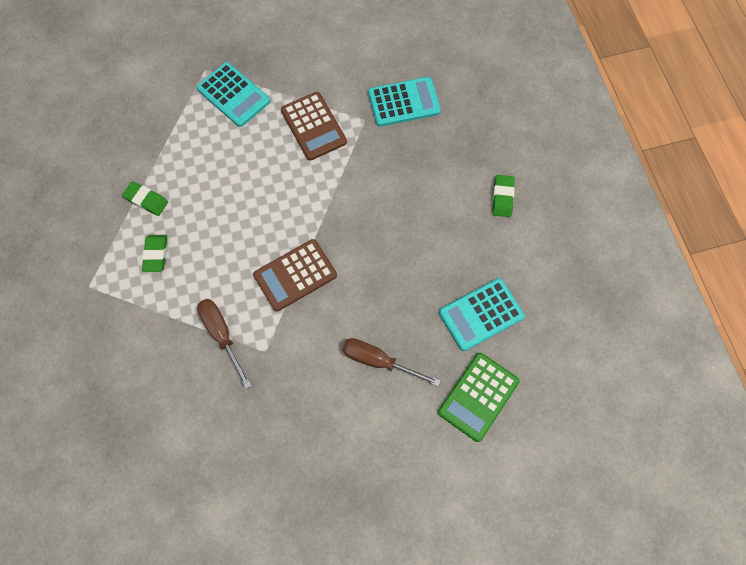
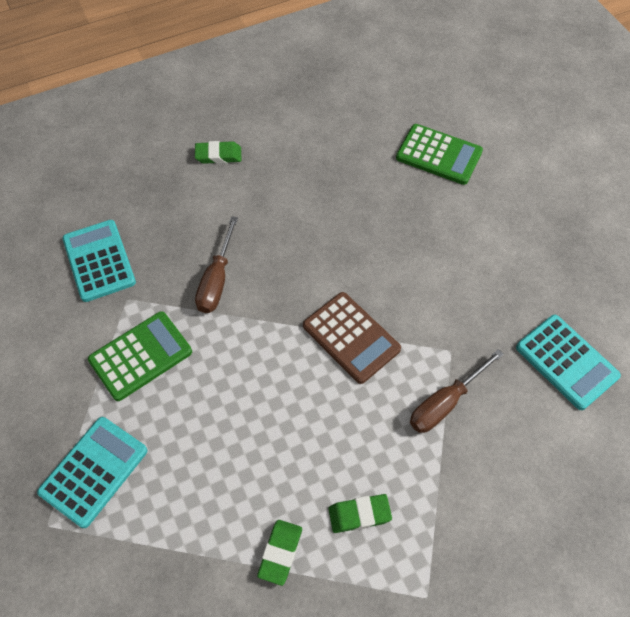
camera: 100 degrees left, 10 degrees down
(313, 126) = (140, 356): brown calculator -> green calculator
(378, 361) = (428, 240): brown screwdriver -> brown screwdriver (217, 280)
(481, 314) = (355, 161): turquoise calculator -> turquoise calculator (566, 362)

